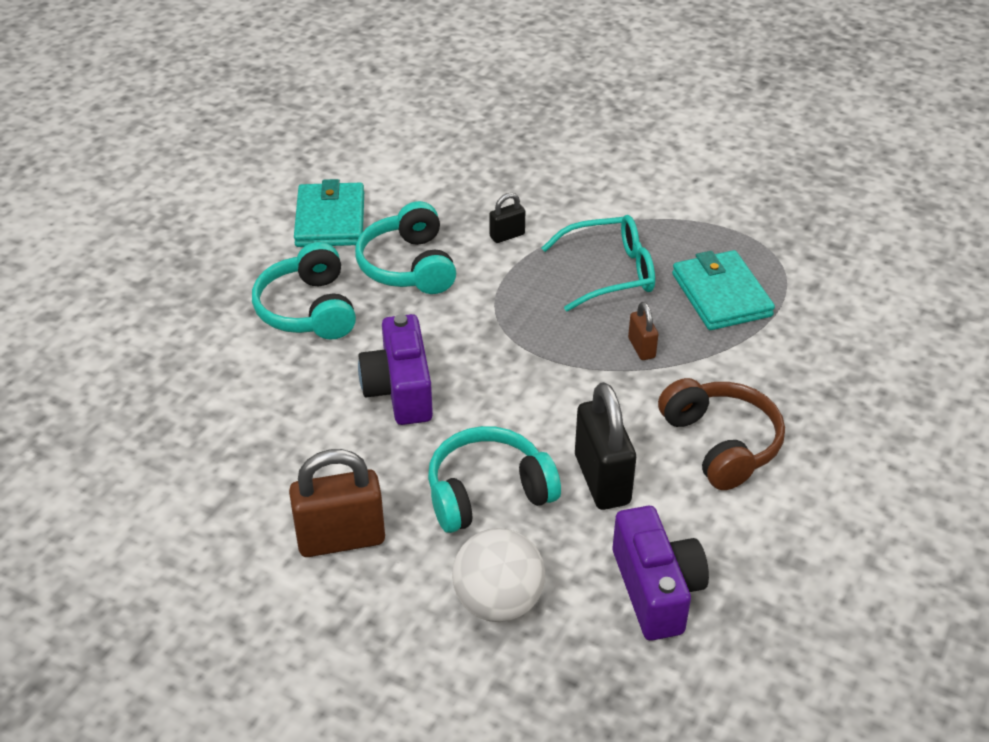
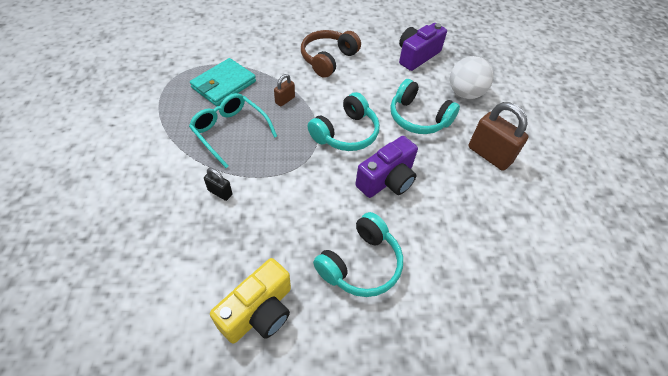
camera: 125 degrees left, 10 degrees up
(330, 220) = (259, 312): turquoise wallet -> yellow camera
(408, 266) = (282, 231): turquoise headphones -> turquoise headphones (346, 133)
(602, 479) = (378, 86): black padlock -> none

